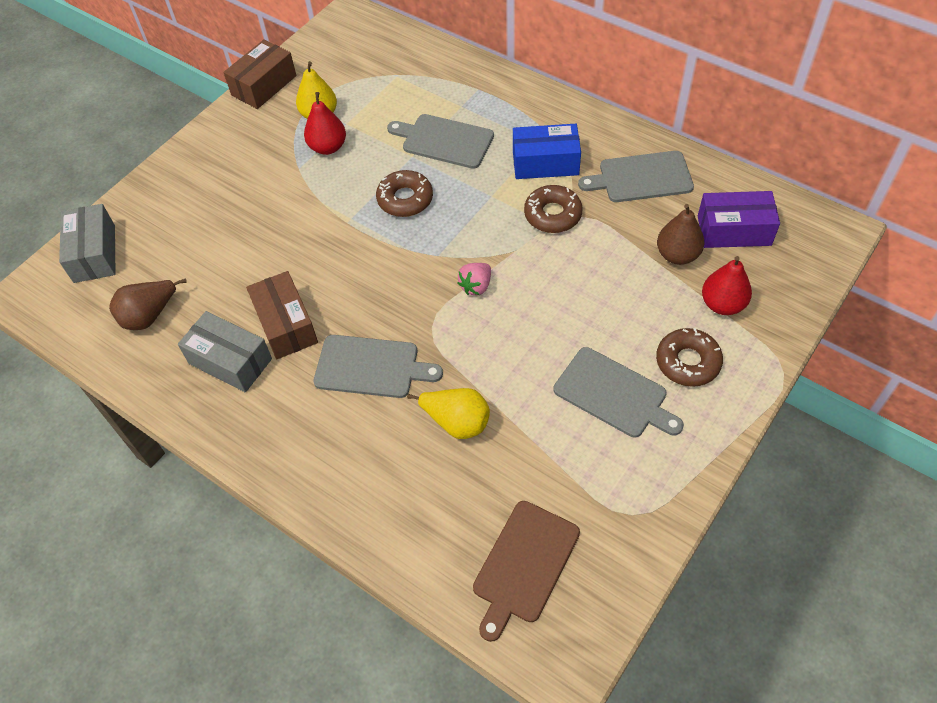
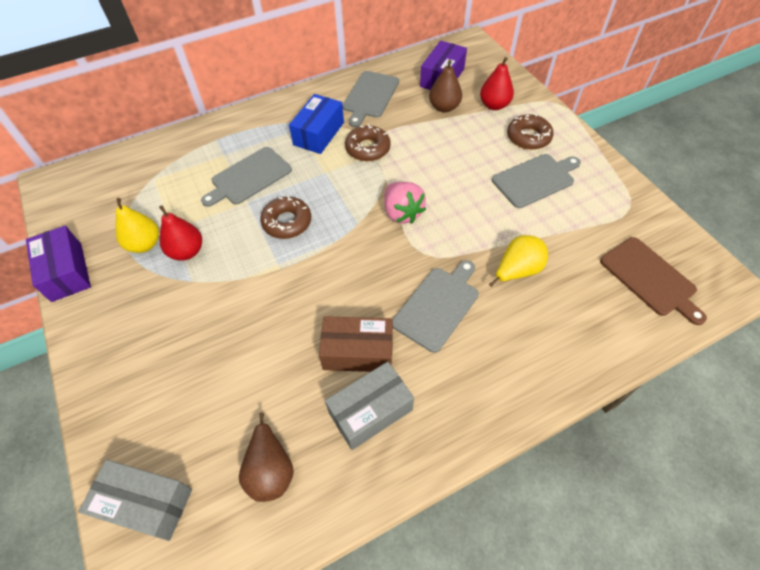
camera: 65 degrees left, 0 degrees up
(264, 85) = (66, 272): brown box -> purple box
(476, 286) = (402, 213): pink strawberry -> pink strawberry, size x1.53

